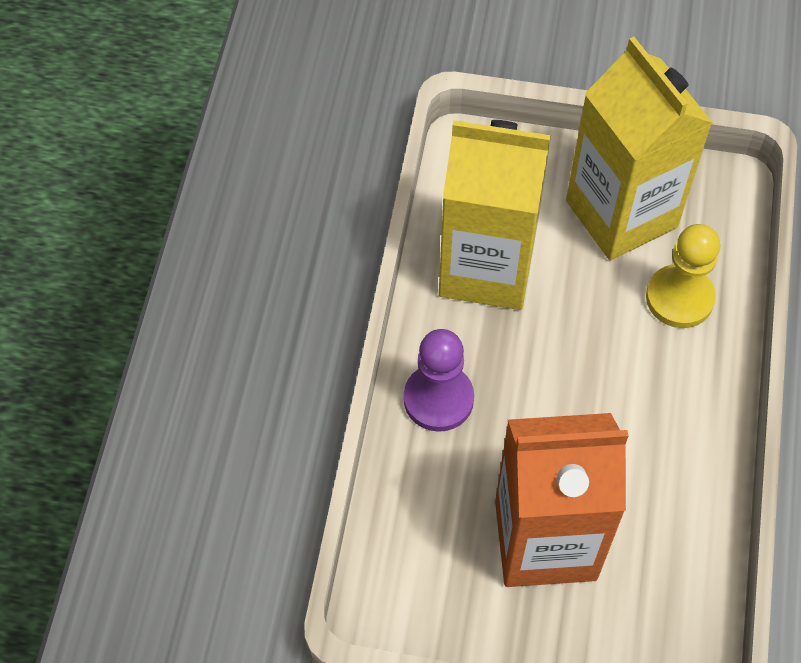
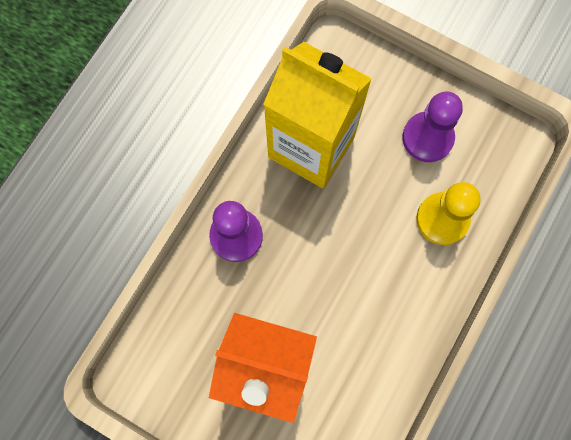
camera: 20 degrees right, 15 degrees up
(621, 214) = (427, 138): yellow carton -> purple pawn

